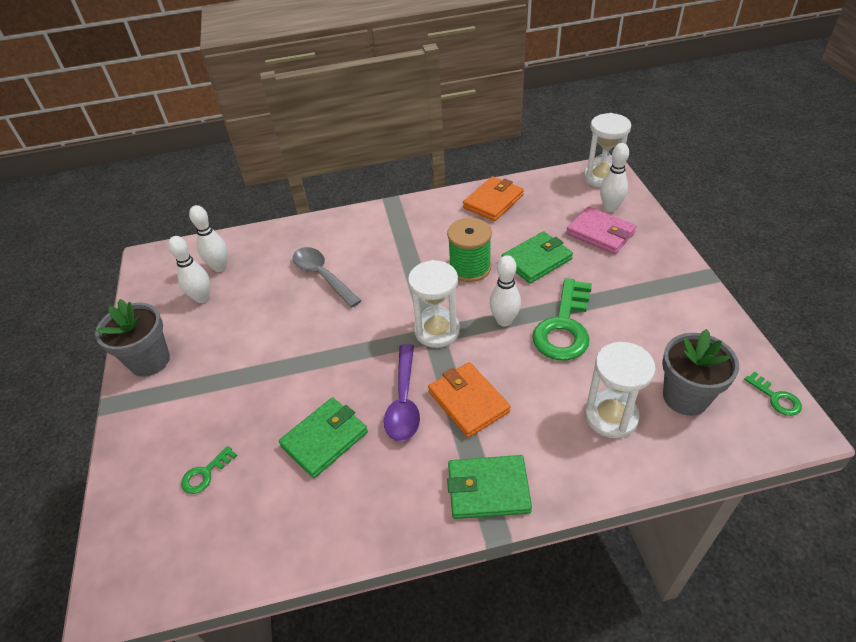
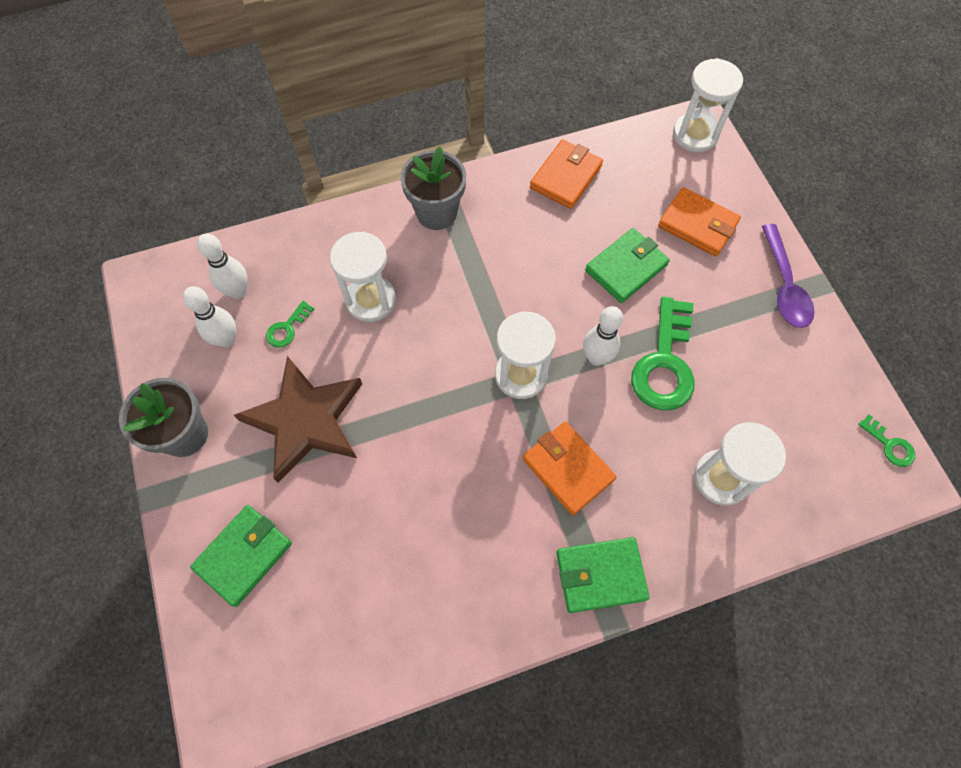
camera: 10 degrees left, 20 degrees up
(205, 474) = (290, 579): green key -> green key (287, 328)
(250, 355) = (305, 420): none -> brown star
(322, 276) = (371, 300): grey spoon -> white hourglass
(324, 439) = (415, 527): green wallet -> green wallet (244, 555)
(404, 401) = (496, 473): purple spoon -> purple spoon (784, 286)
(470, 268) = (548, 282): green spool -> none
(600, 233) = (697, 224): pink wallet -> orange wallet
(610, 208) = (707, 184): white bowling pin -> none
(685, 397) = (798, 449): grey flower pot -> grey flower pot (436, 213)

